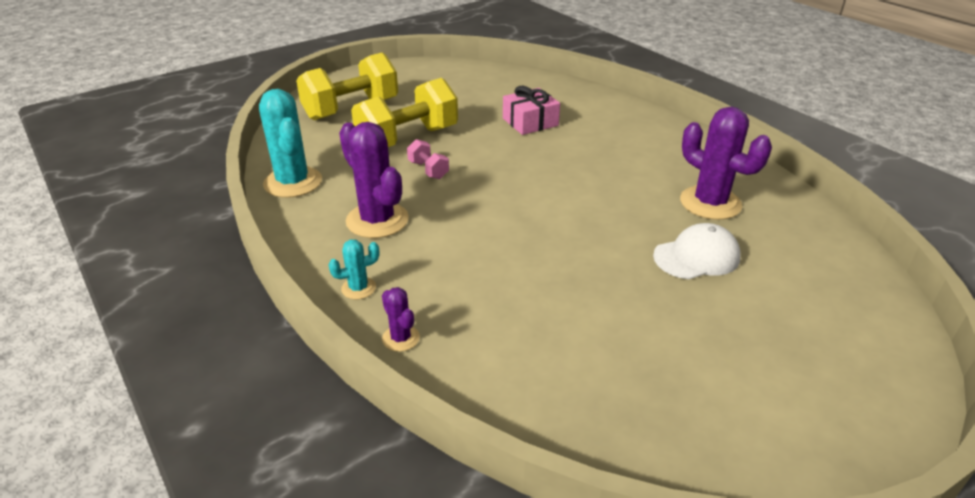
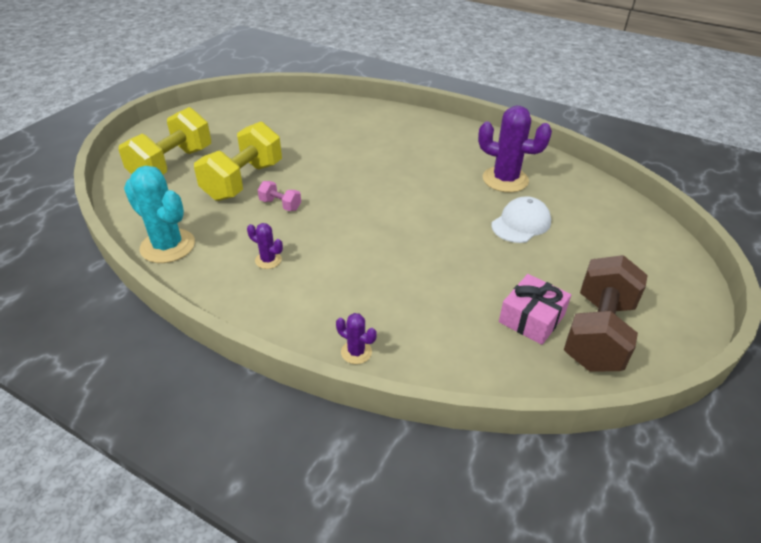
camera: 25 degrees left, 5 degrees up
(358, 288) = (294, 322): turquoise cactus -> none
(377, 220) = (268, 260): purple cactus -> purple cactus, size x0.49
(530, 122) = (335, 143): pink gift -> pink gift (531, 318)
(714, 414) = (597, 333): none -> brown dumbbell

